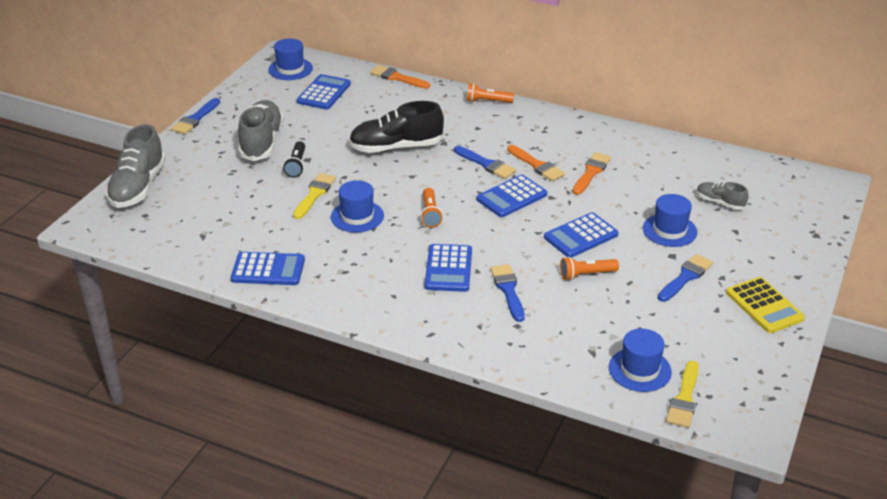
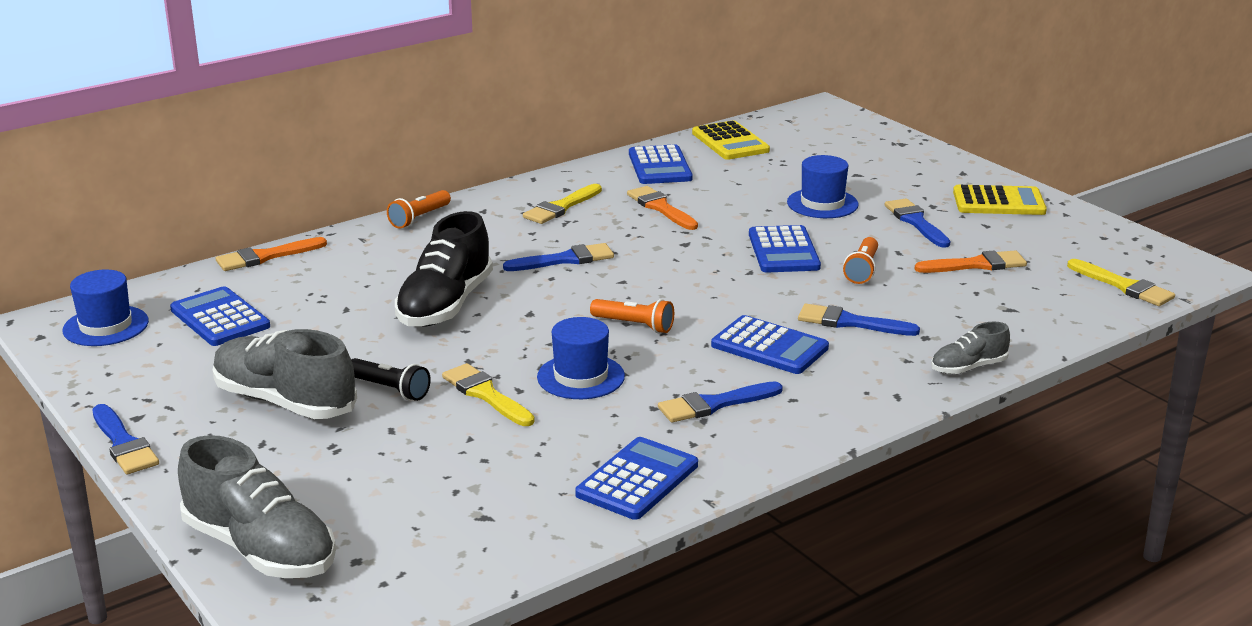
camera: 60 degrees left, 10 degrees down
(365, 270) = (714, 404): none -> blue brush
(511, 197) = (657, 265): blue calculator -> blue calculator (660, 166)
(537, 165) = (607, 232): orange brush -> orange brush (976, 265)
(552, 139) = (561, 207): none -> yellow brush
(640, 370) = (1060, 293): blue hat -> none
(720, 202) = (798, 165): grey shoe -> grey shoe (968, 367)
(724, 165) = (730, 142): none -> yellow calculator

